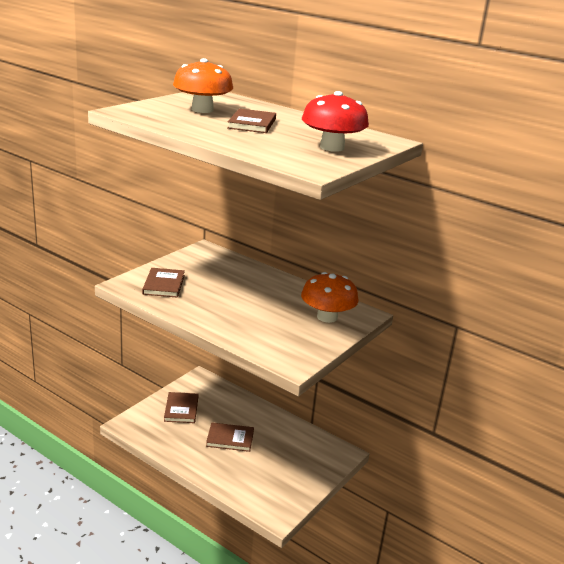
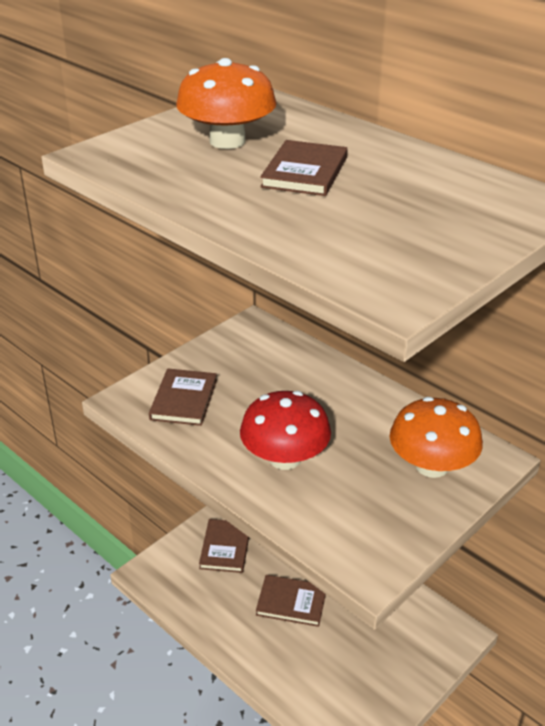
camera: 10 degrees right, 10 degrees up
(332, 147) = (436, 229): red mushroom -> red mushroom (285, 458)

